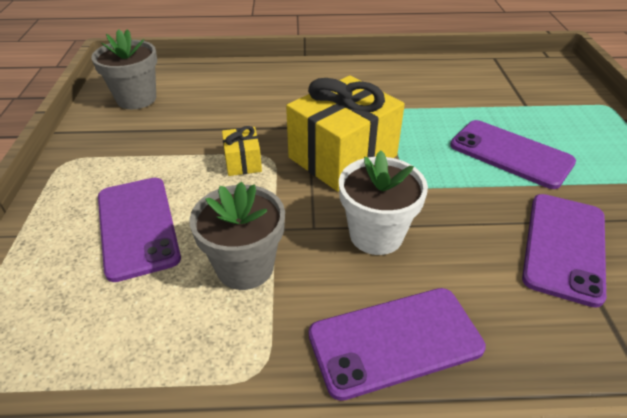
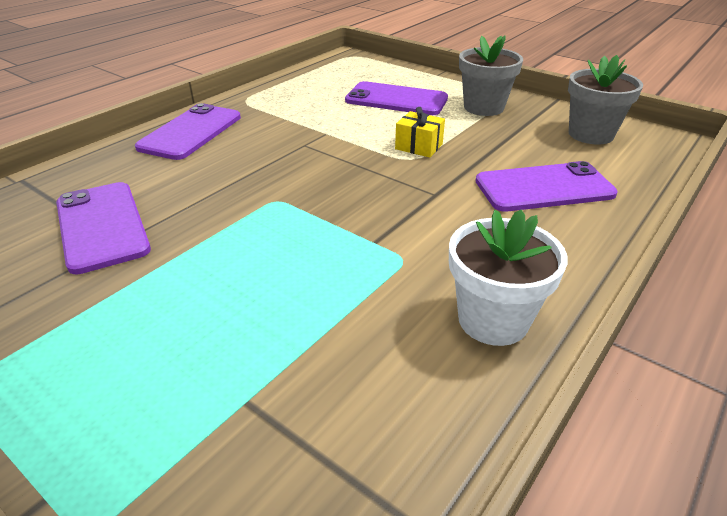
camera: 130 degrees right, 5 degrees down
(245, 267) = (310, 115): grey flower pot -> grey flower pot (483, 107)
(342, 157) = (361, 189): yellow gift -> none
(376, 235) = (258, 161): white flower pot -> white flower pot (493, 320)
(510, 154) = (208, 289): purple phone -> purple phone (544, 188)

